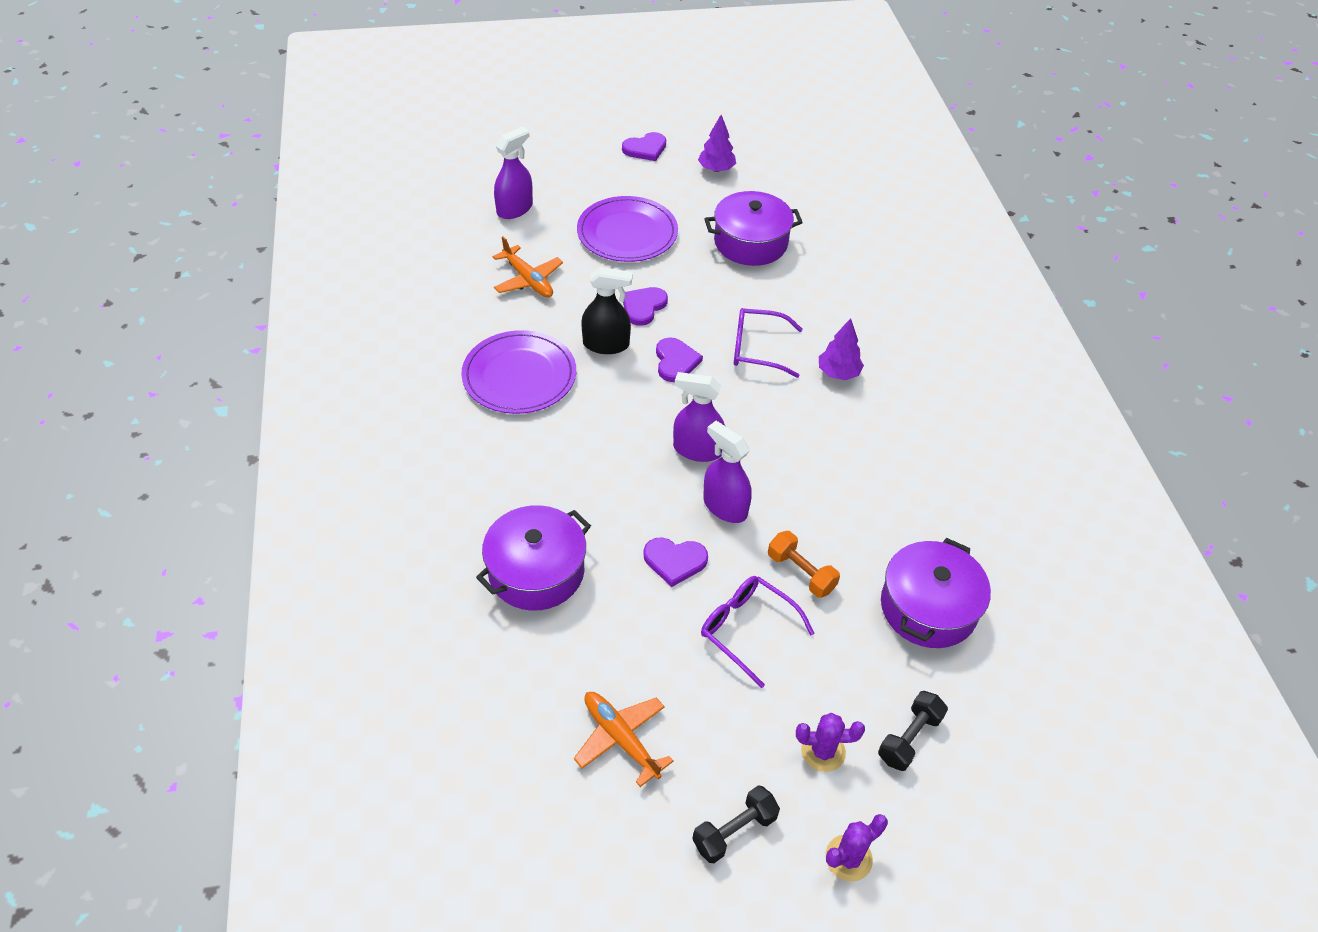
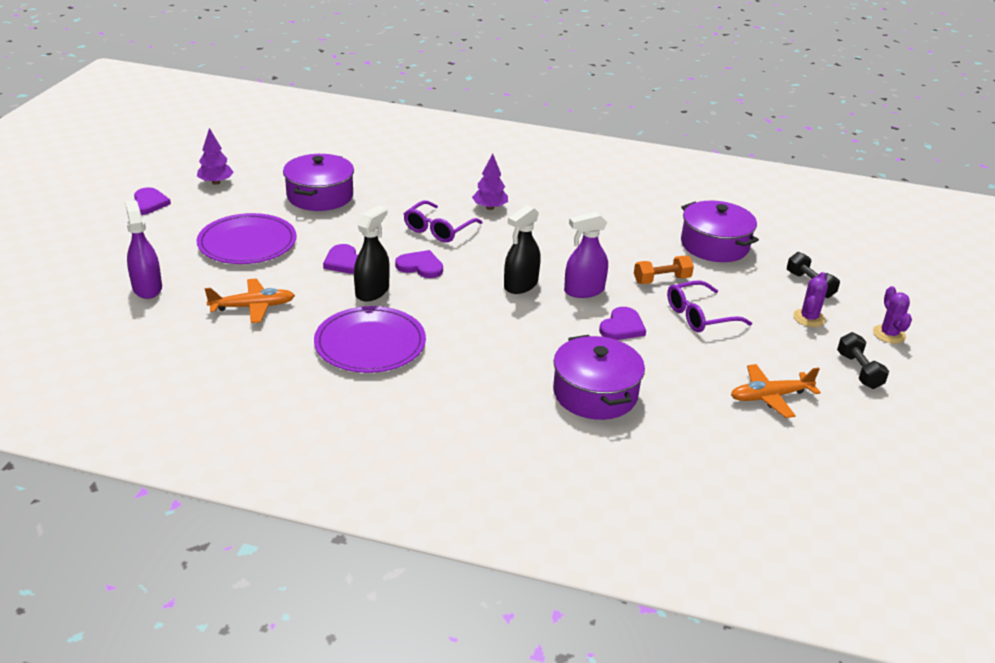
camera: 65 degrees left, 15 degrees down
(697, 450) = (520, 285): purple spray bottle -> black spray bottle

